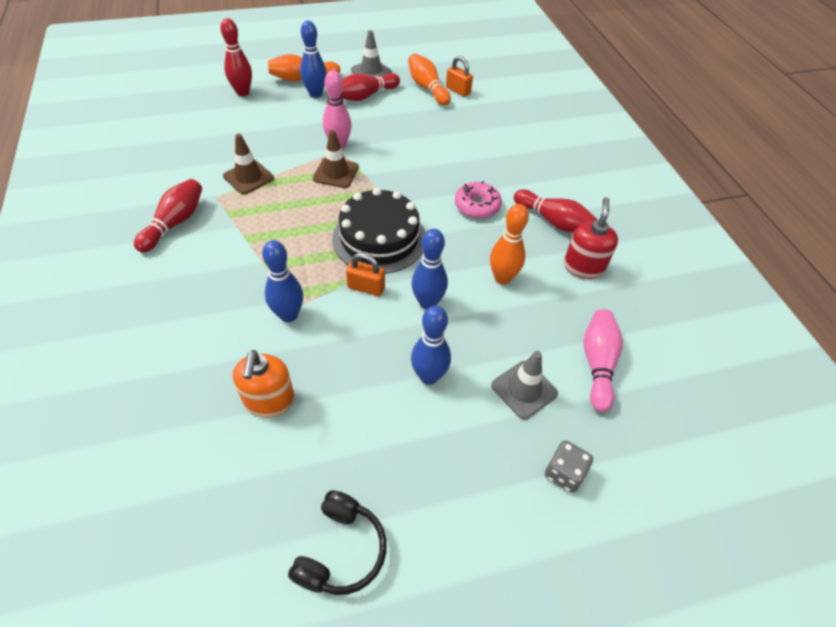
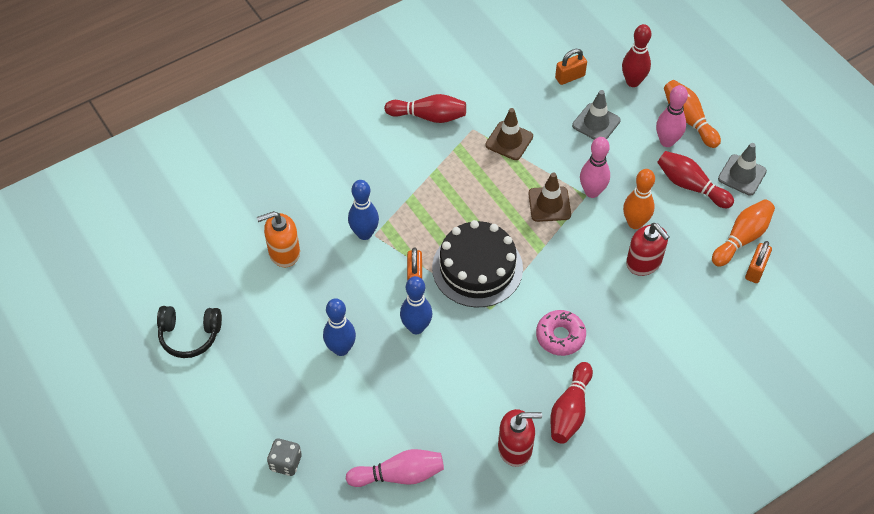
camera: 75 degrees right, 5 degrees up
(208, 122) = (570, 77): none -> orange padlock
(315, 94) = (667, 141): blue bowling pin -> pink bowling pin
(425, 139) = (644, 262): none -> red soap dispenser
(502, 278) = (470, 379): orange bowling pin -> orange bowling pin (635, 223)
(524, 389) = (352, 421): grey traffic cone -> grey traffic cone (596, 123)

